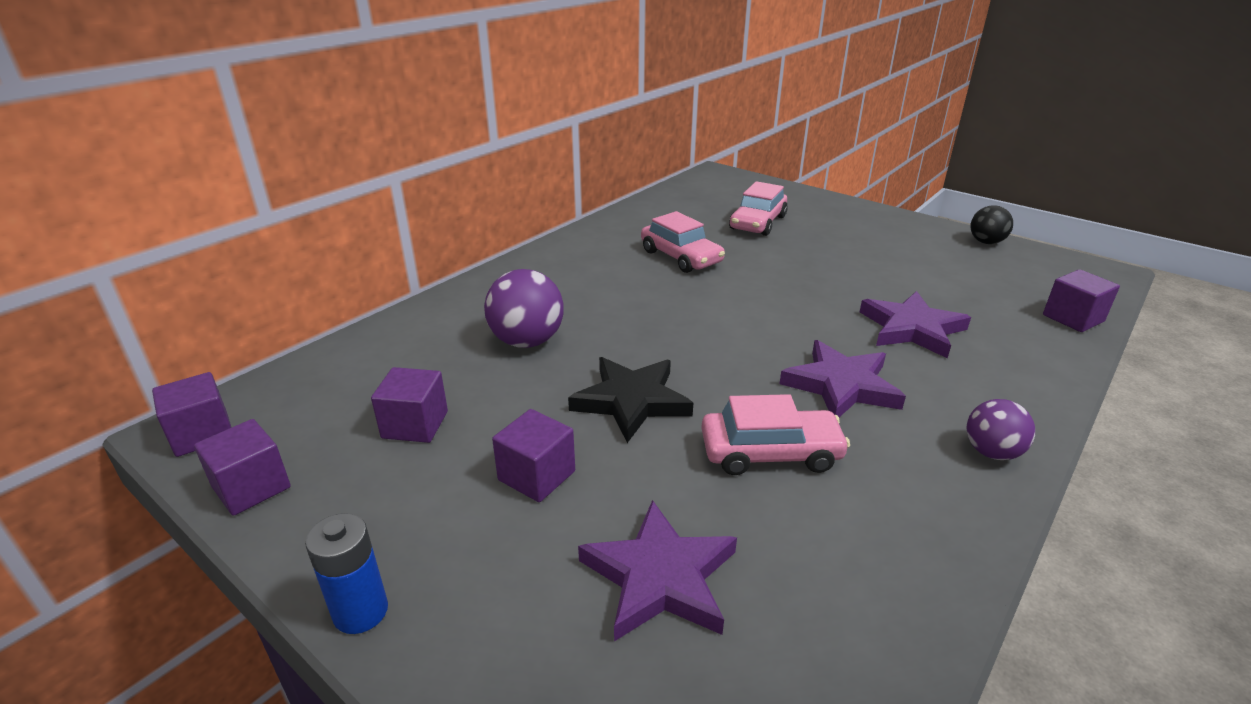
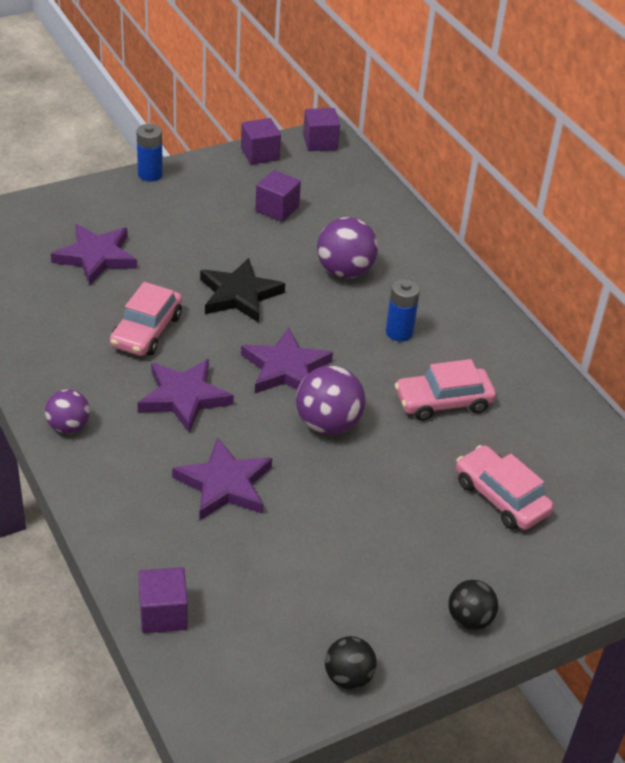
camera: 110 degrees right, 10 degrees up
(536, 475) = (198, 240): purple cube -> none
(607, 291) = (399, 332): none -> blue battery
(724, 337) = (285, 368): none -> purple star
(772, 299) = (328, 424): none -> purple ball
(877, 217) = (469, 619): none -> black ball

